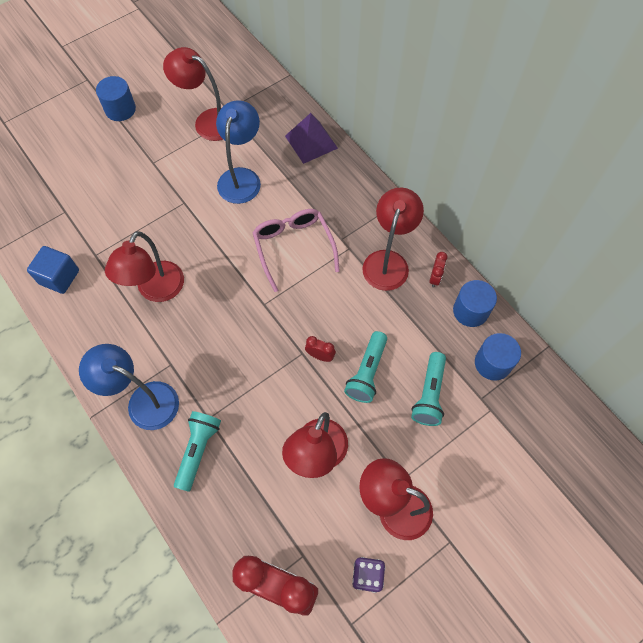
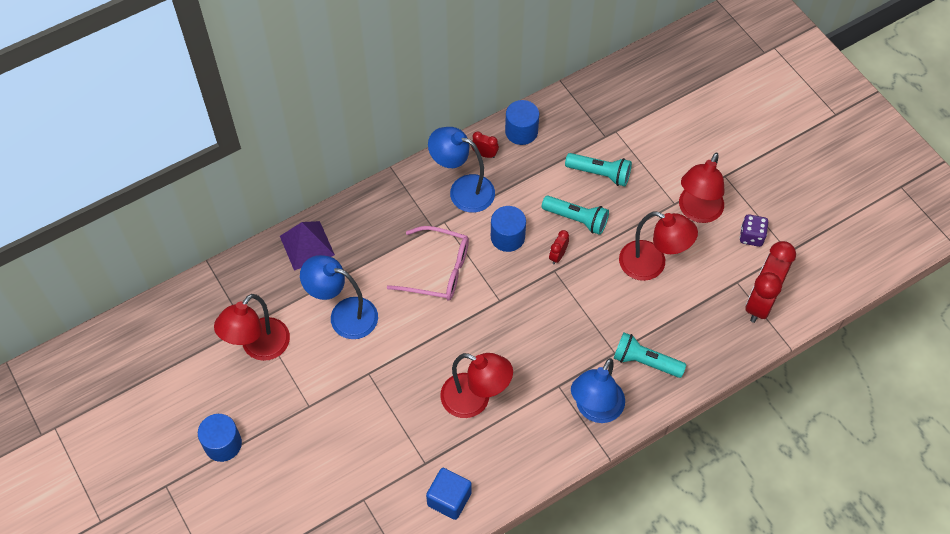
camera: 85 degrees left, 5 degrees down
(293, 247) = (438, 270): pink glasses -> pink glasses turned 150 degrees counterclockwise
(388, 261) = (463, 190): red lamp -> blue lamp
(492, 363) = (573, 123): blue cylinder -> blue cylinder (507, 237)

